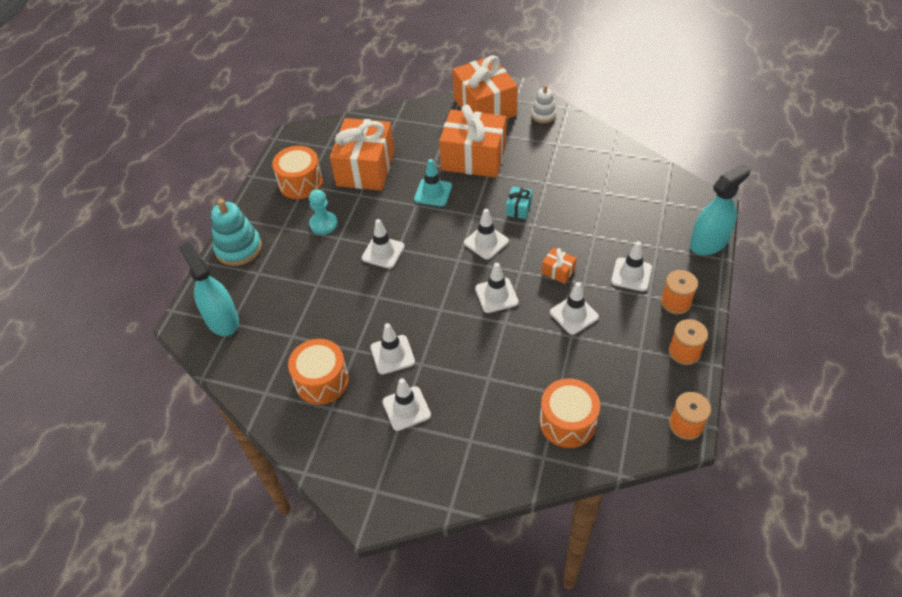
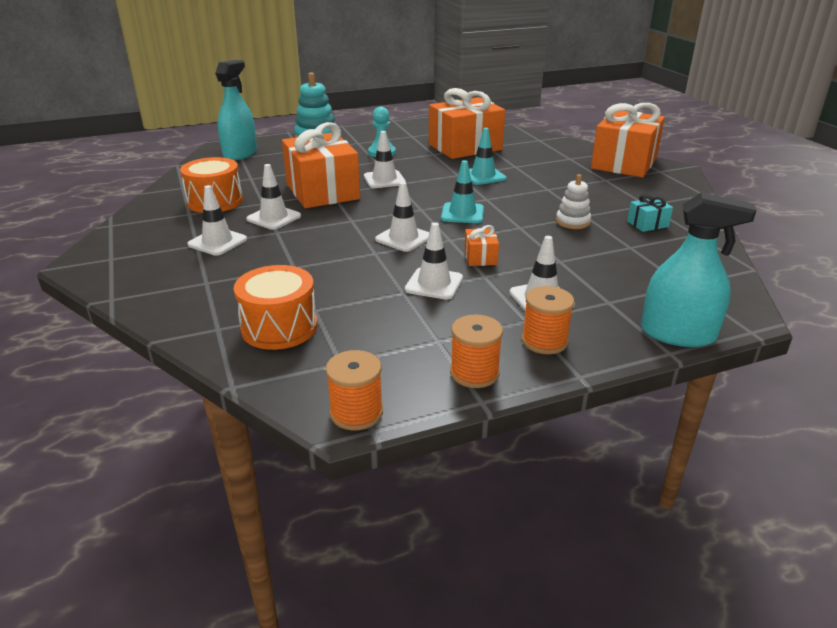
camera: 50 degrees right, 20 degrees down
(300, 183) = (411, 134): orange drum -> none
(473, 158) = (554, 178): orange gift -> orange gift (322, 191)
(486, 242) = (462, 213): white traffic cone -> turquoise traffic cone
(518, 208) = (529, 214): turquoise gift -> turquoise gift (647, 224)
(543, 115) = (669, 187): white stacking toy -> white stacking toy (572, 222)

